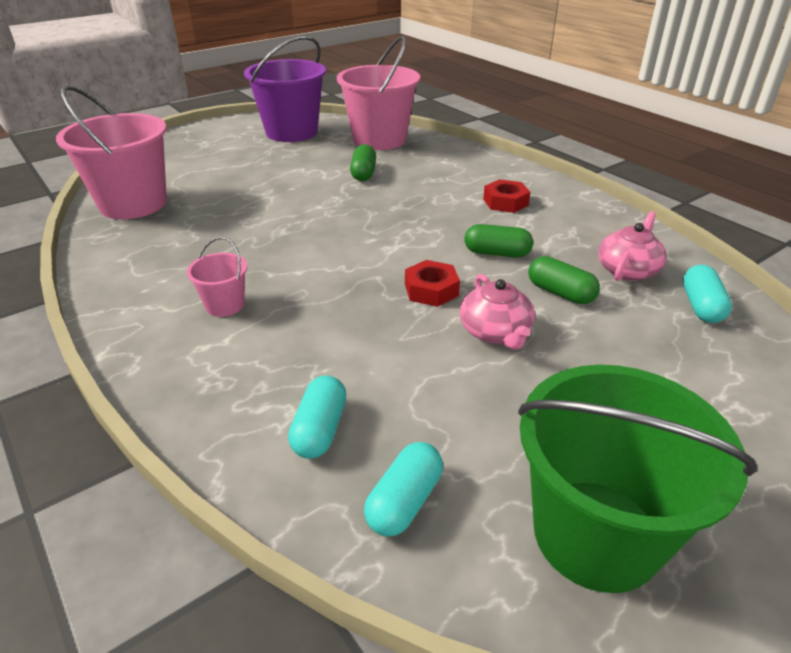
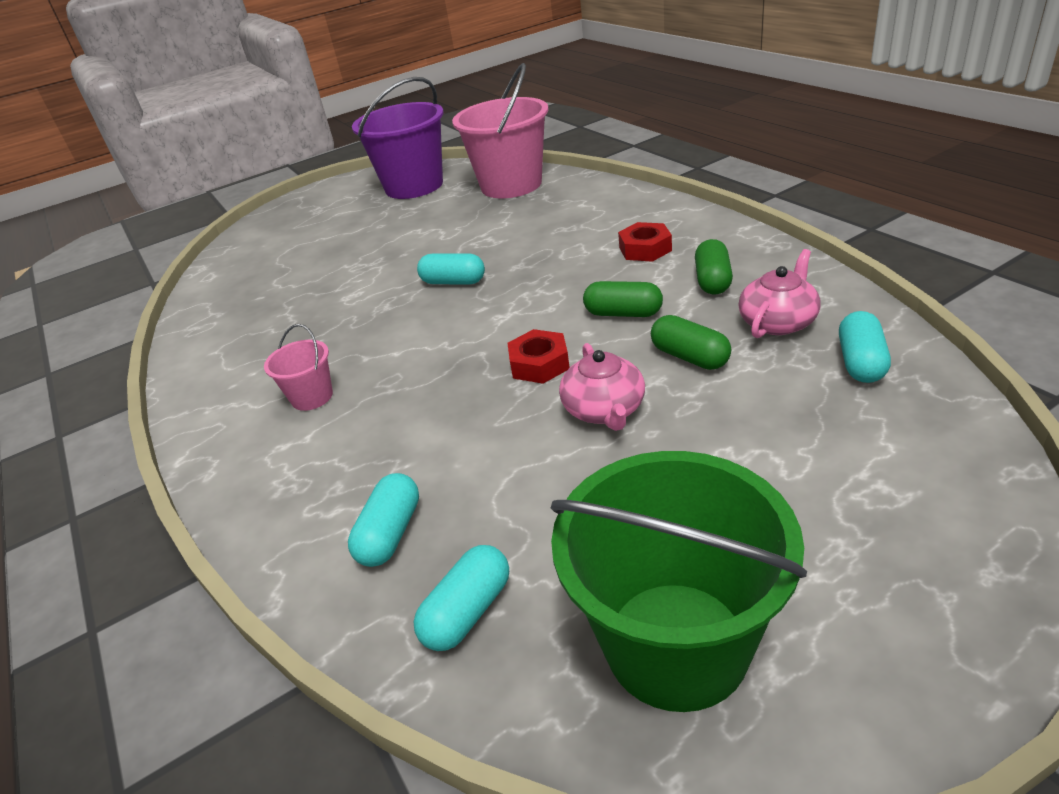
camera: 10 degrees right, 0 degrees up
(133, 204) = (233, 288): pink bucket -> none
(341, 215) = (453, 282): none -> turquoise capsule
(363, 173) = (486, 228): green capsule -> green capsule (712, 281)

